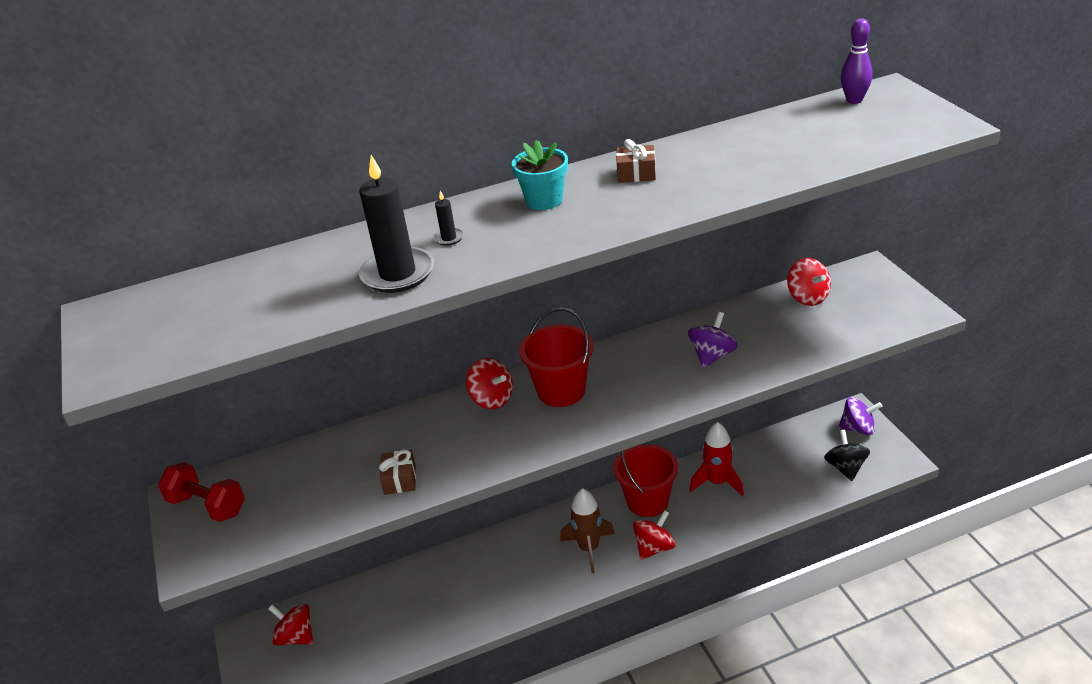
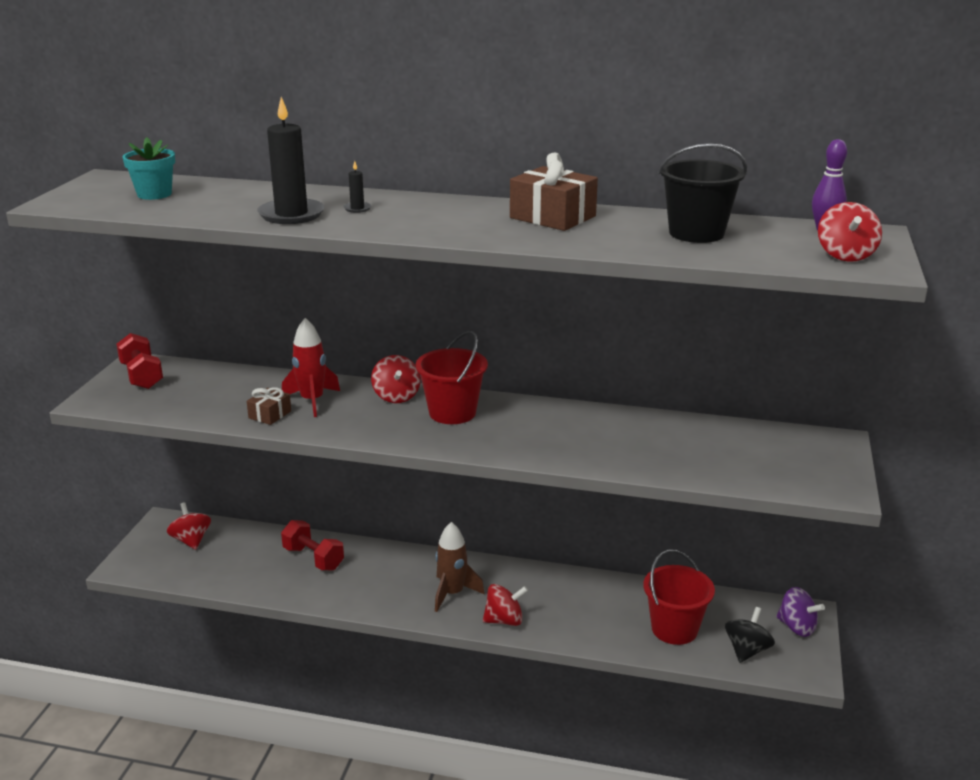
camera: 30 degrees right, 10 degrees down
(434, 586) = (313, 558): none -> red dumbbell
(544, 200) = (458, 210): turquoise flower pot -> turquoise flower pot (154, 194)
(636, 173) = (552, 217): brown gift -> brown gift, size x1.82
(647, 501) = (537, 586): red bucket -> red bucket (674, 629)
(712, 356) = (602, 441): purple spinning top -> none
(717, 482) = (613, 602): red rocket -> red rocket (312, 401)
(773, 144) = (696, 233): none -> black bucket
(807, 297) = (746, 437): red spinning top -> red spinning top (845, 255)

